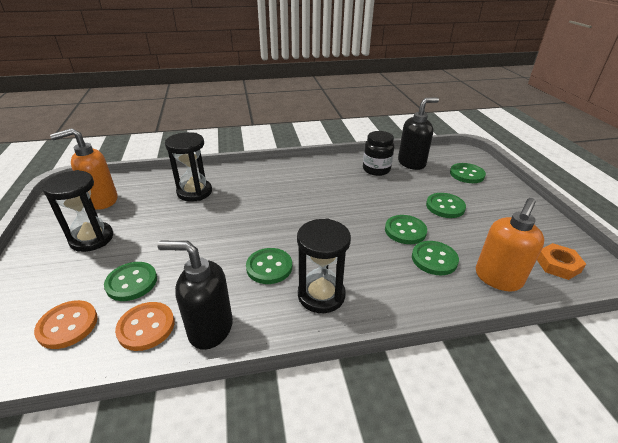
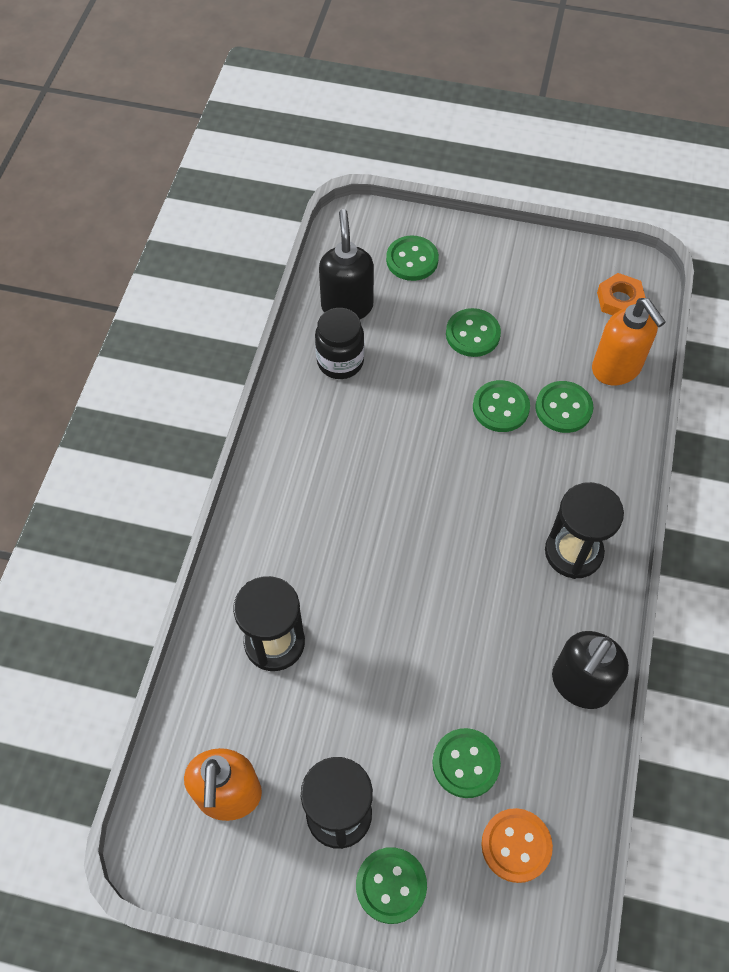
camera: 65 degrees left, 25 degrees up
(146, 327) = (552, 753): orange button -> none
(269, 267) = (504, 590): green button -> green button (391, 885)

